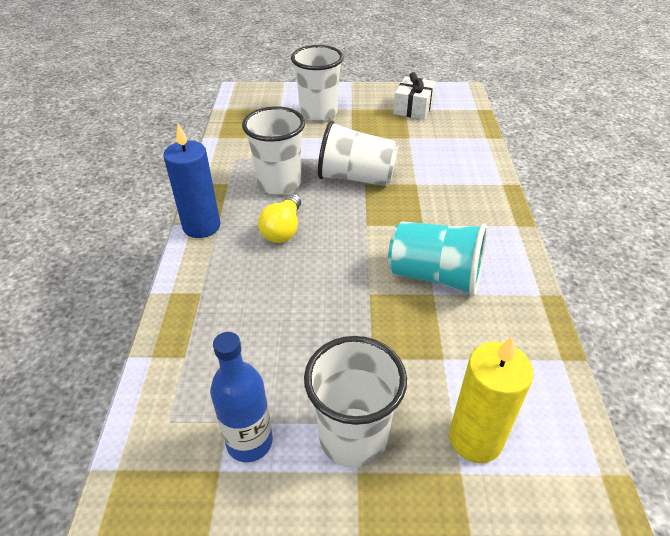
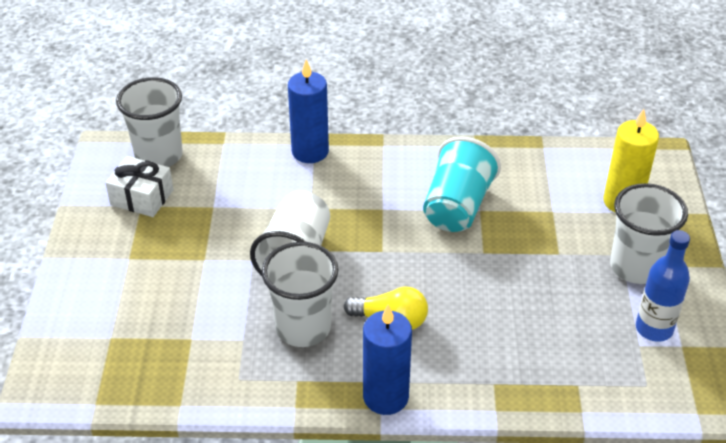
camera: 90 degrees left, 0 degrees up
(318, 113) = (135, 292): white cup -> white cup (159, 156)
(490, 181) = (310, 151): none -> blue candle

